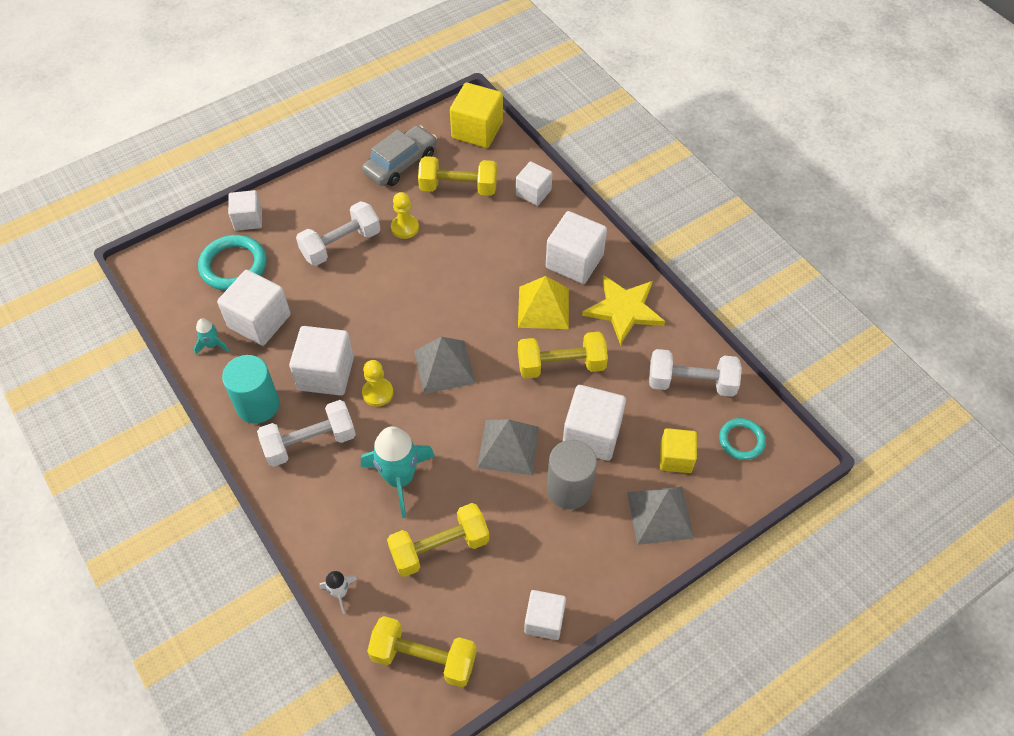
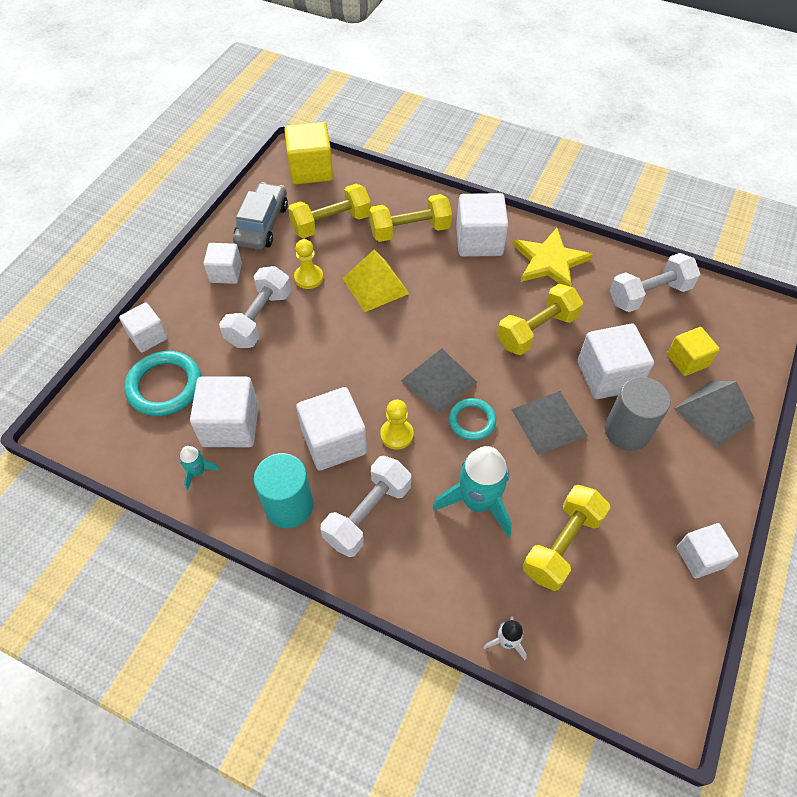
camera: 30 degrees left, 0 degrees up
(424, 658) = (629, 656): yellow dumbbell -> yellow dumbbell (410, 230)
(533, 193) = (400, 200): white cube -> white cube (226, 273)
(543, 307) = (483, 290): yellow pyramid -> yellow pyramid (375, 286)
(741, 440) = (723, 321): turquoise ring -> turquoise ring (472, 421)

